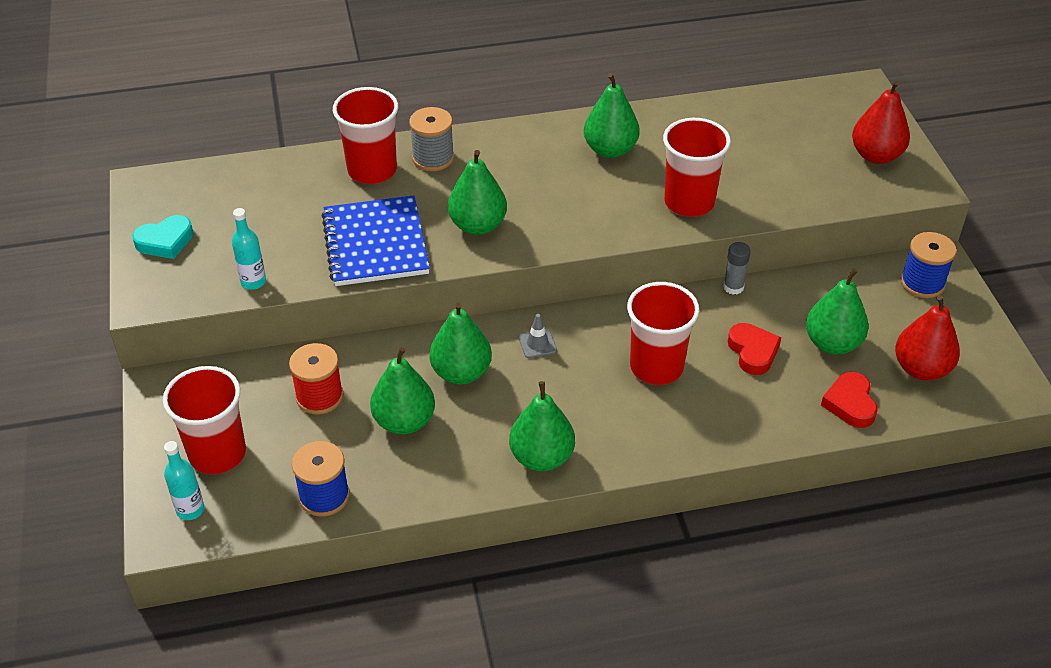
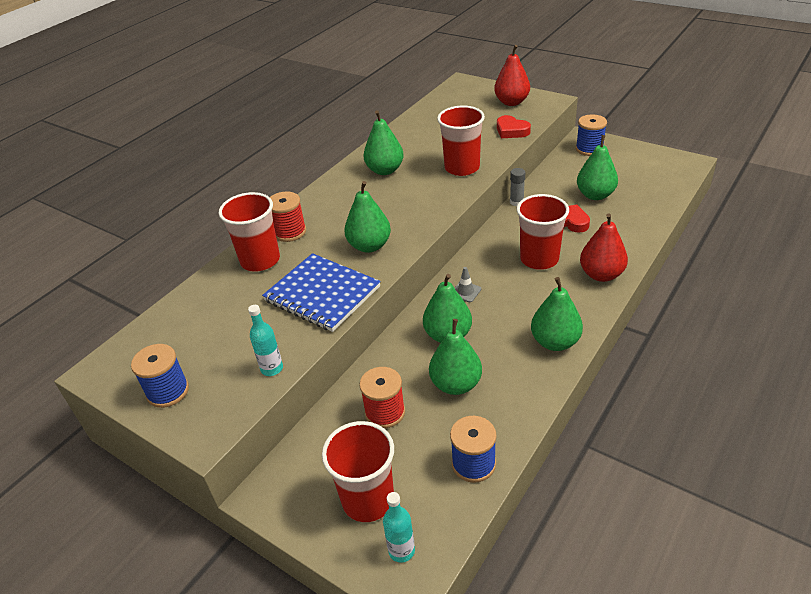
camera: 40 degrees left, 5 degrees down
(165, 241) = (168, 391): turquoise heart -> blue spool
(433, 158) = (290, 232): grey spool -> red spool
(850, 404) = (642, 213): red heart -> red heart (511, 131)
(921, 369) = (644, 180): red pear -> red pear (601, 274)

